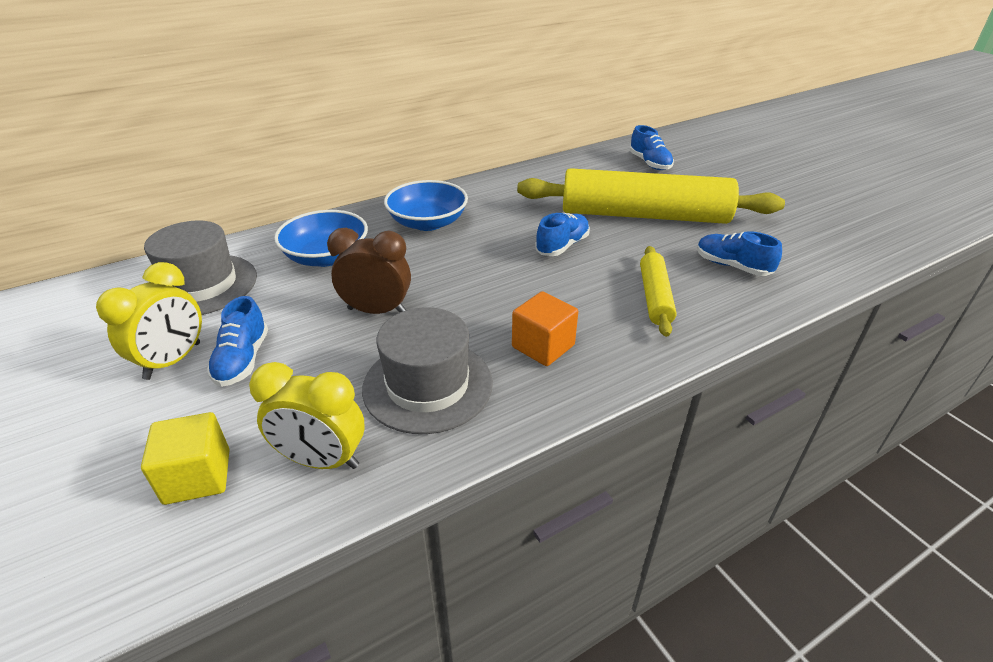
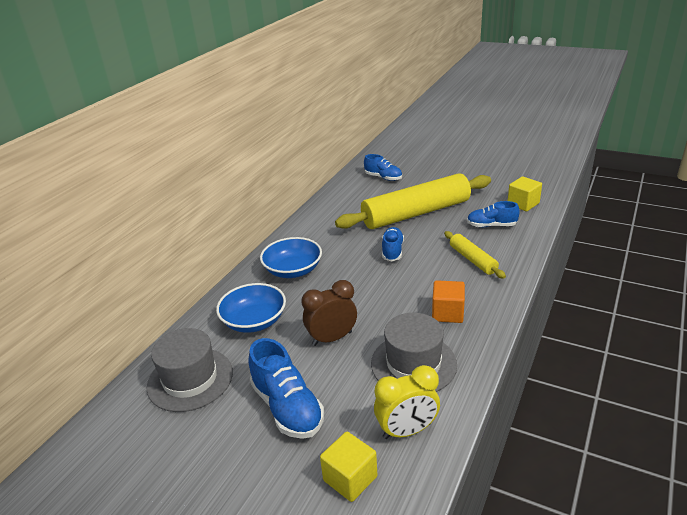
camera: 30 degrees left, 5 degrees down
(173, 361) = (241, 432): yellow clock -> none
(243, 360) = (287, 407): blue shoe -> blue shoe, size x1.55
(814, 257) = (523, 204): none -> yellow cube

